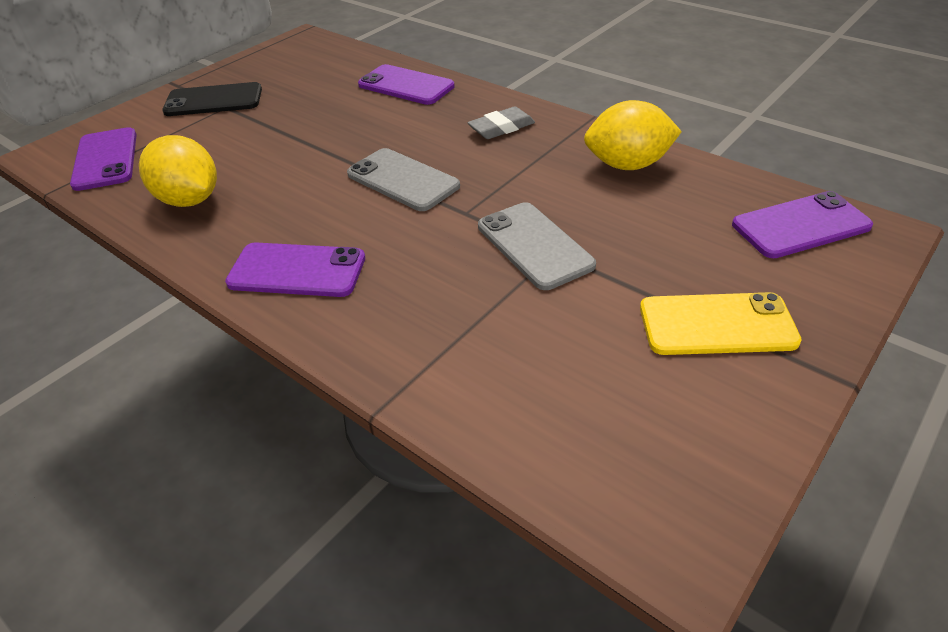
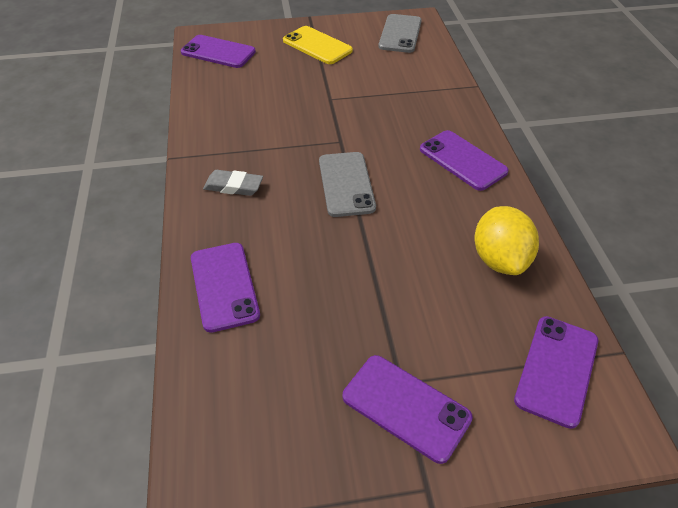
camera: 140 degrees left, 5 degrees up
(213, 101) = (406, 407): black phone -> purple phone
(534, 246) = (334, 106): grey phone -> grey phone (400, 34)
(627, 165) = (220, 116): yellow lemon -> none

